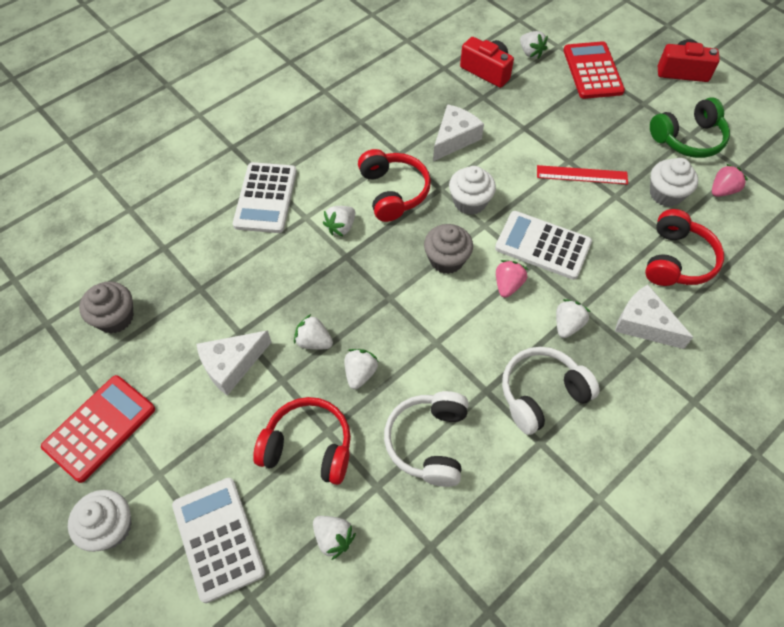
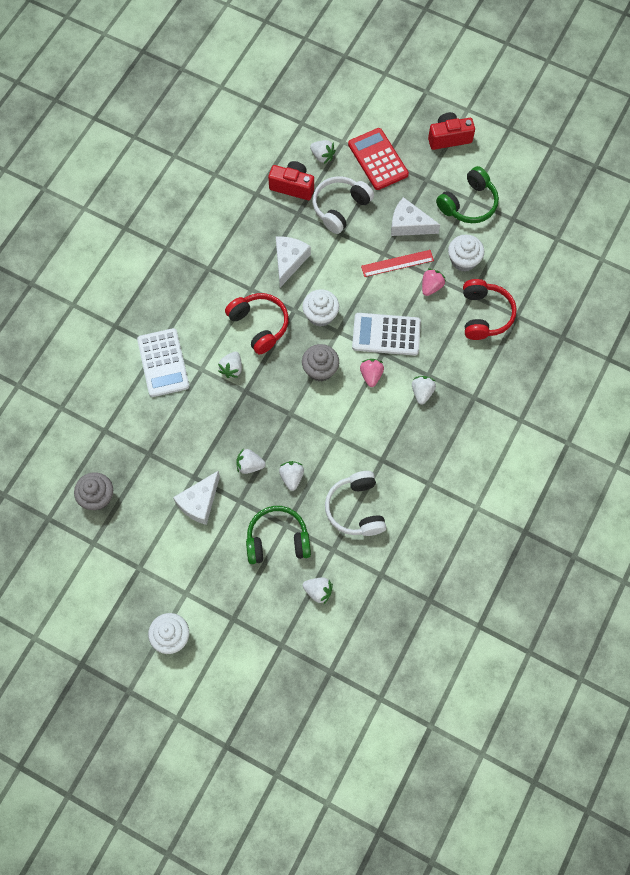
camera: 20 degrees left, 10 degrees up
(100, 428) = (129, 577): red calculator -> none
(218, 538) = (245, 618): white calculator -> none
(308, 447) = (277, 540): red headphones -> green headphones
(541, 394) = (419, 449): white headphones -> white headphones (340, 208)
(644, 324) = (474, 374): white cheese -> white cheese (409, 224)
(722, 190) = (504, 244): pink strawberry -> pink strawberry (431, 286)

